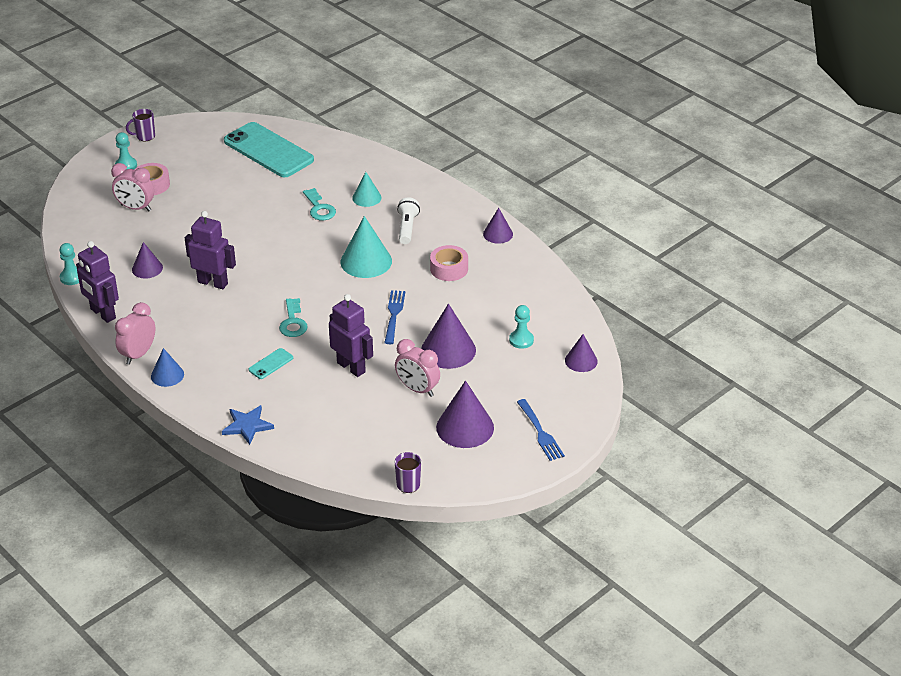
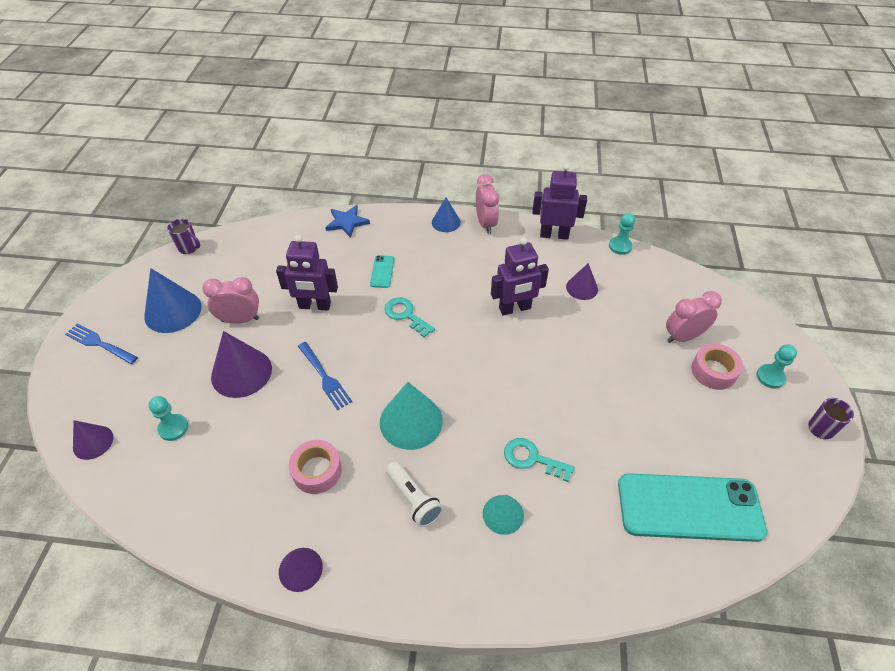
camera: 140 degrees right, 10 degrees up
(465, 427) = (173, 311): purple cone -> blue cone

